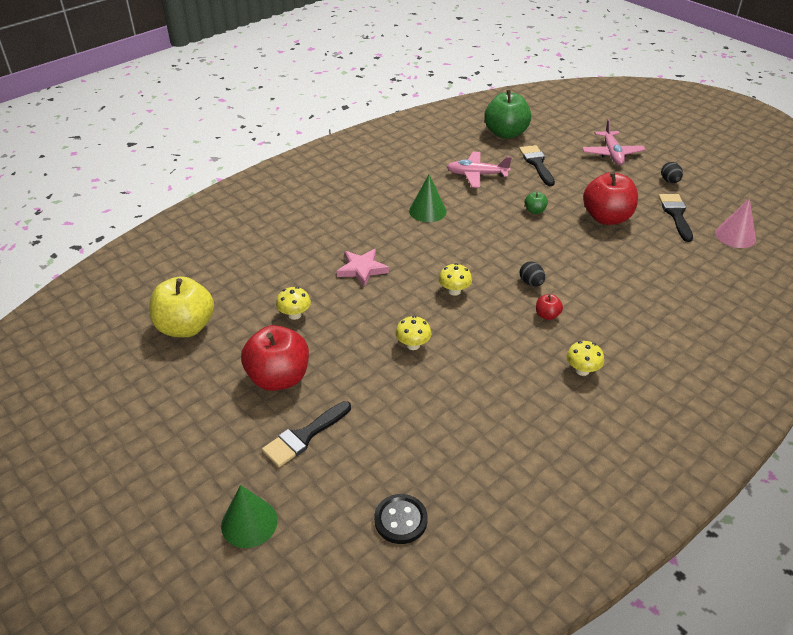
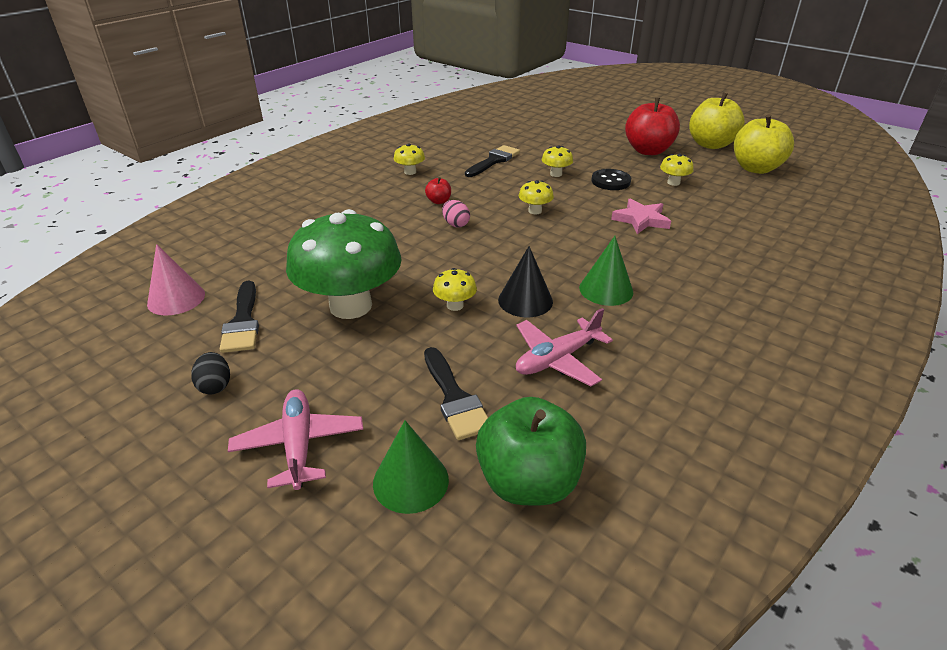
camera: 170 degrees right, 5 degrees down
(190, 381) = (710, 144): none -> yellow apple
(249, 522) = (609, 106): green cone -> green cone (410, 481)
(304, 436) = (605, 131): black brush -> black brush (494, 161)
(400, 520) = (525, 112): black button -> black button (610, 181)
(476, 175) = (557, 359): pink plane -> pink plane turned 150 degrees clockwise
(486, 209) = (525, 300): none -> black cone
(531, 283) = (455, 224): black egg -> pink egg
(534, 211) = (455, 305): green apple -> yellow mushroom
(606, 218) = (350, 306): red apple -> green mushroom

